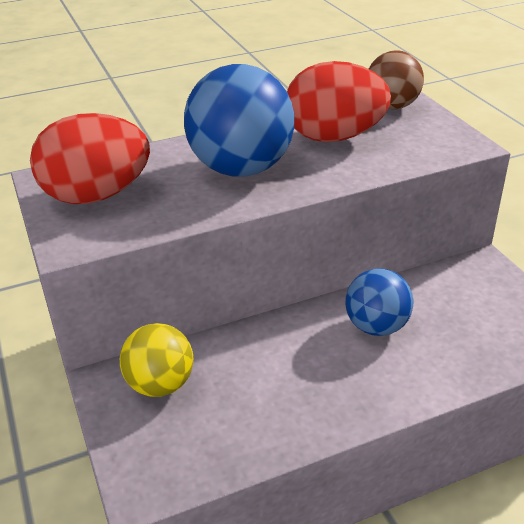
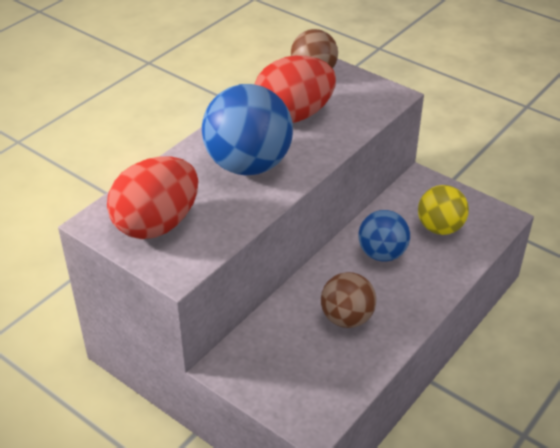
camera: 30 degrees left, 5 degrees up
(160, 384) = (266, 353): yellow ball -> yellow ball (440, 228)
(279, 381) = (347, 318): none -> brown ball

